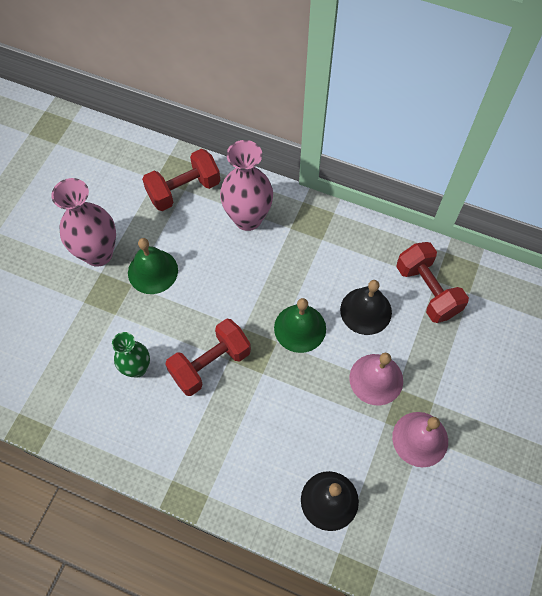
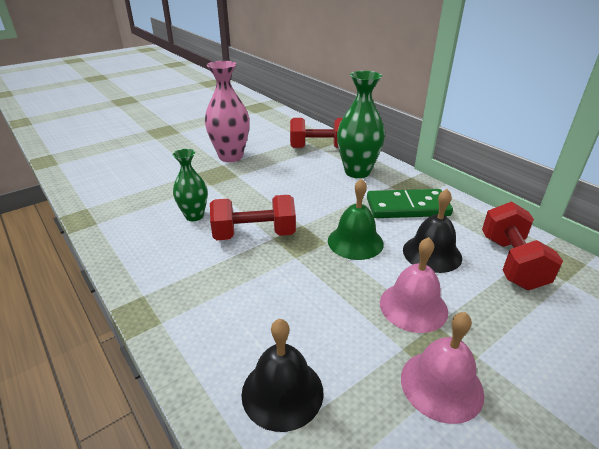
camera: 30 degrees right, 30 degrees down
(153, 271) = (259, 174): green bell -> none
(248, 218) = (357, 172): pink vase -> green vase
(320, 255) = (407, 207): none -> green domino

